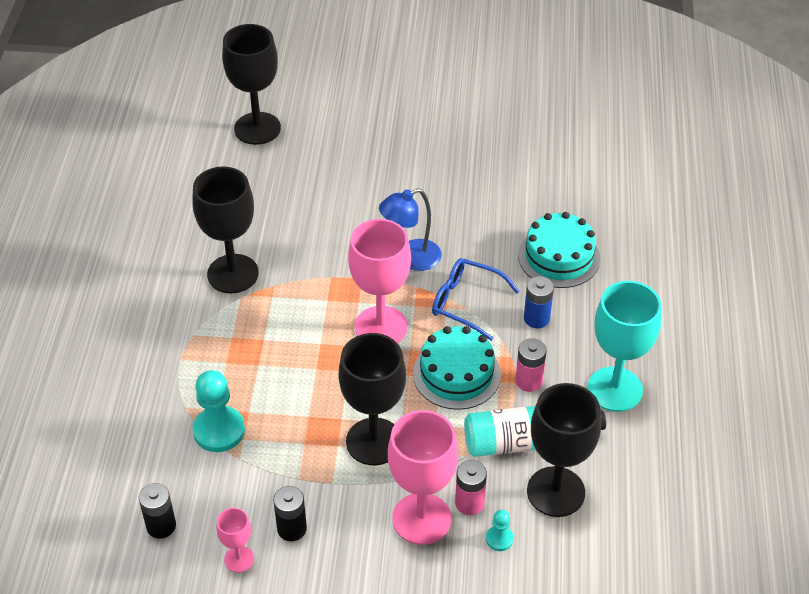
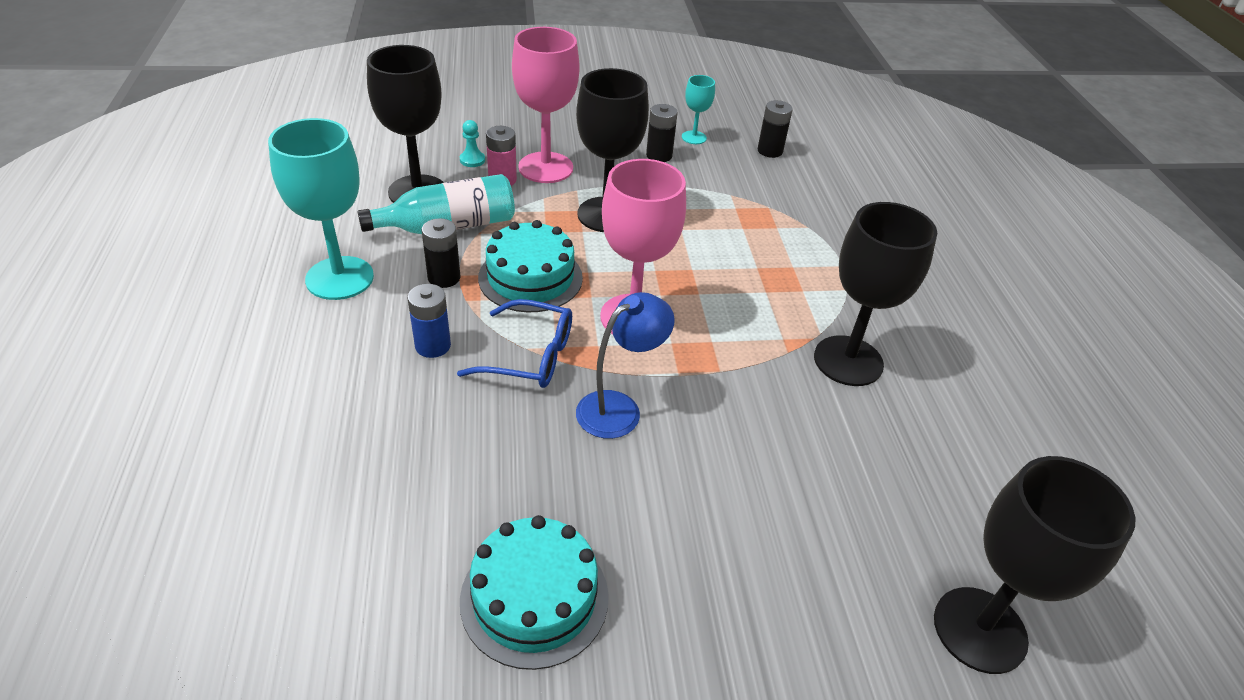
camera: 165 degrees right, 5 degrees down
(219, 430) = (762, 212): turquoise pawn -> none
(239, 559) = (694, 137): pink goblet -> turquoise goblet
(529, 381) = (444, 278): pink battery -> black battery
(559, 257) = (395, 435): turquoise cake -> turquoise cake (534, 598)

